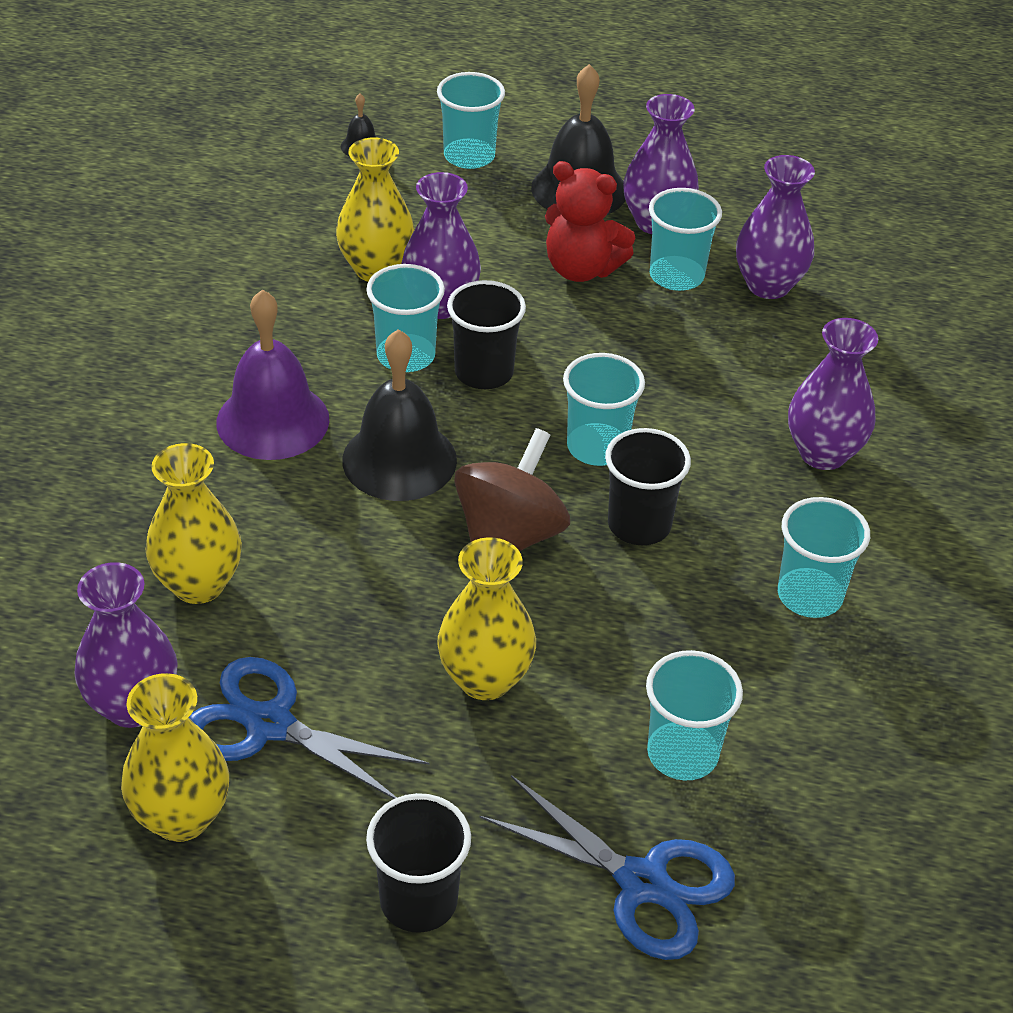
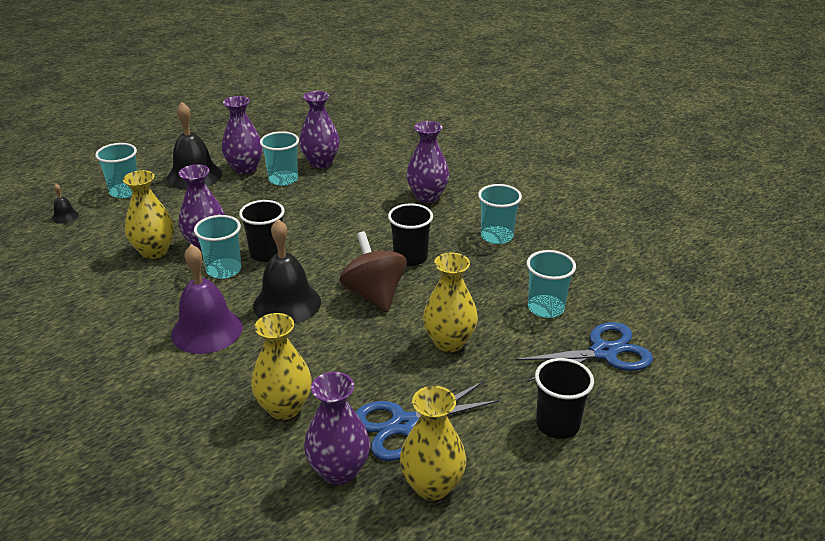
camera: 50 degrees left, 10 degrees down
(581, 269) = (243, 199): red teddy bear -> none
(597, 447) = (353, 246): turquoise cup -> none

